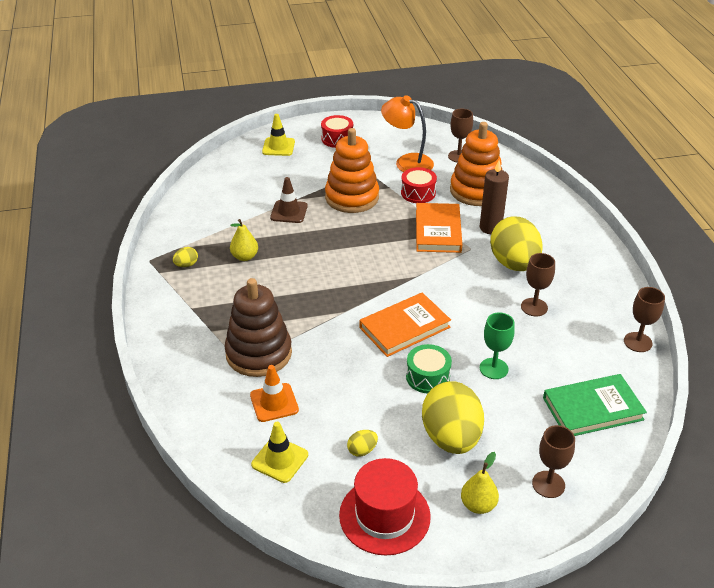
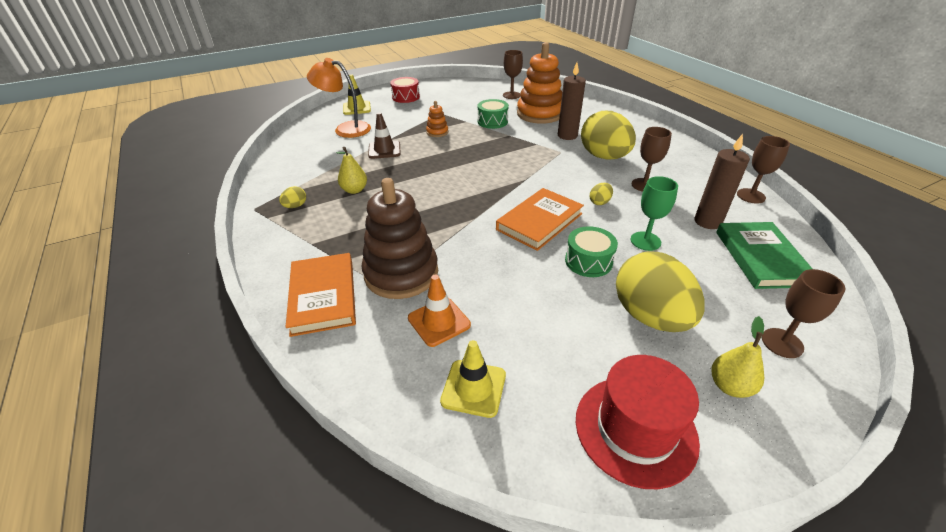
camera: 15 degrees left, 0 degrees up
(352, 197) = (437, 132): orange stacking toy -> orange stacking toy, size x0.45
(362, 450) = (564, 353): yellow egg -> yellow egg (599, 202)
(407, 162) = (472, 104): orange lamp -> orange lamp (345, 129)
(418, 193) = (492, 122): red drum -> green drum
(438, 231) = (525, 144): orange book -> orange book (323, 296)
(569, 361) = (707, 222): none -> brown candle
(592, 408) = (761, 258): green book -> green book turned 60 degrees counterclockwise

